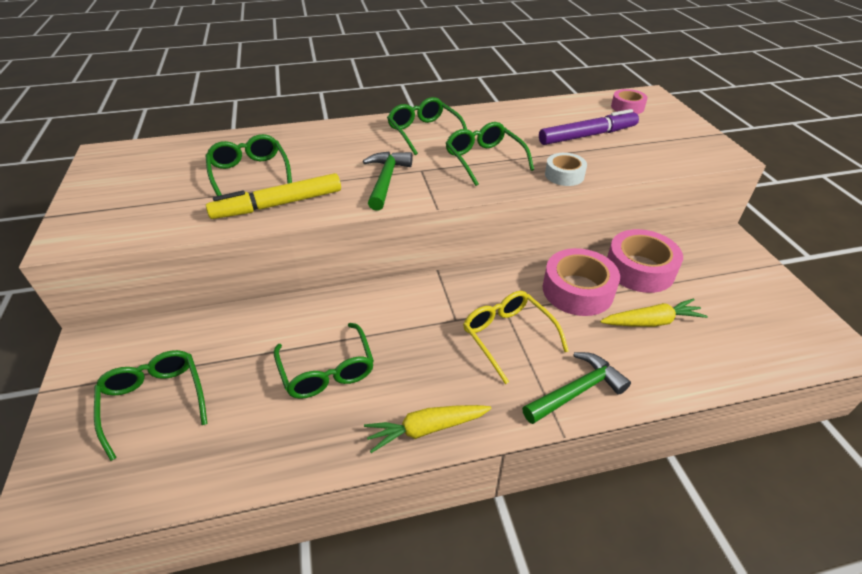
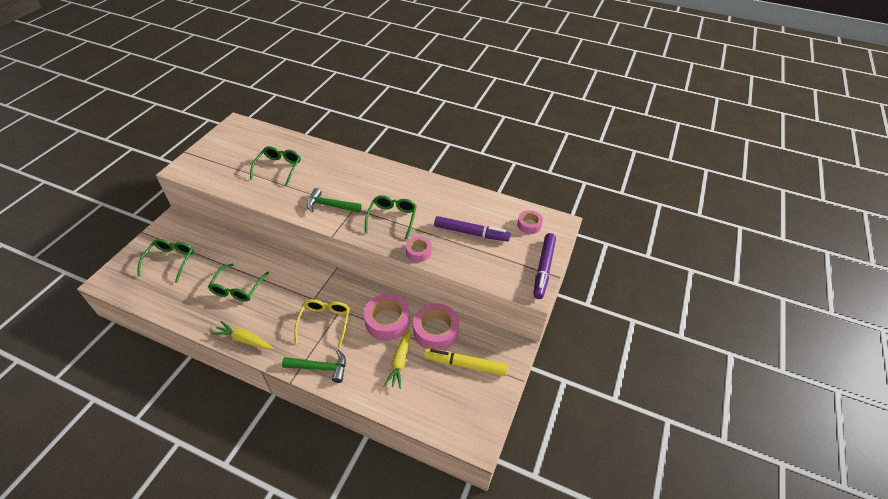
camera: 35 degrees right, 5 degrees up
(278, 205) = (270, 194): yellow marker -> yellow marker (465, 365)
(386, 180) = (330, 205): green hammer -> green hammer turned 120 degrees counterclockwise
(424, 132) = (386, 183): green glasses -> none
(564, 175) = (418, 252): white tape -> pink tape
(651, 322) = (400, 361): yellow carrot -> yellow carrot turned 75 degrees clockwise
(699, 133) = (543, 268): none -> purple marker

